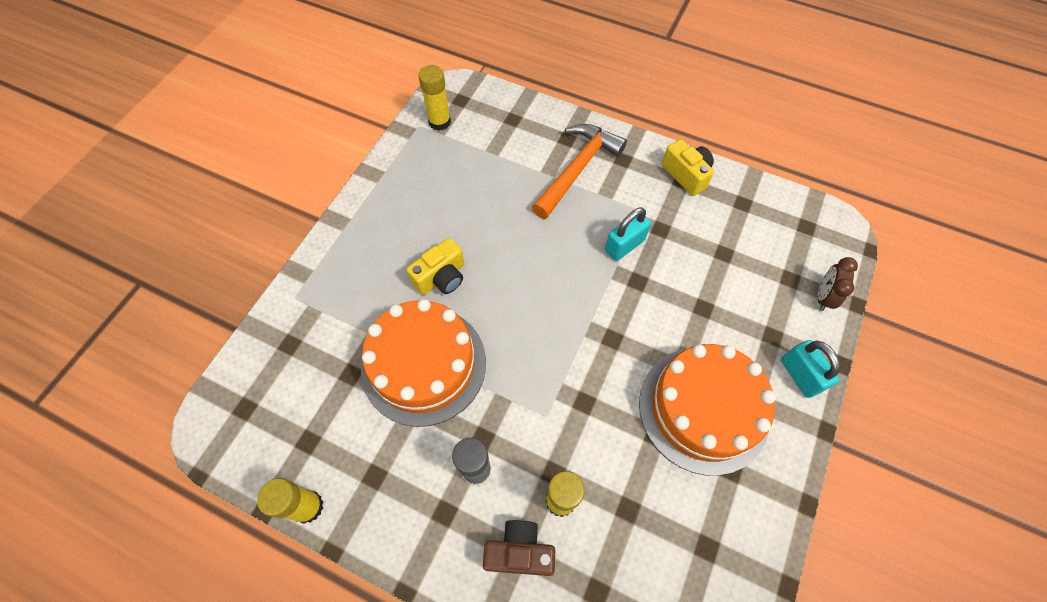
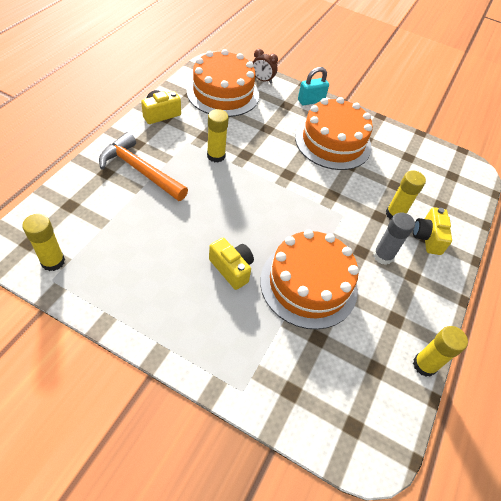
camera: 95 degrees left, 10 degrees down
(519, 551) = (427, 237): brown camera -> yellow camera
(624, 245) = (216, 156): turquoise padlock -> yellow glue stick
(764, 243) = (223, 93): none -> orange cake

